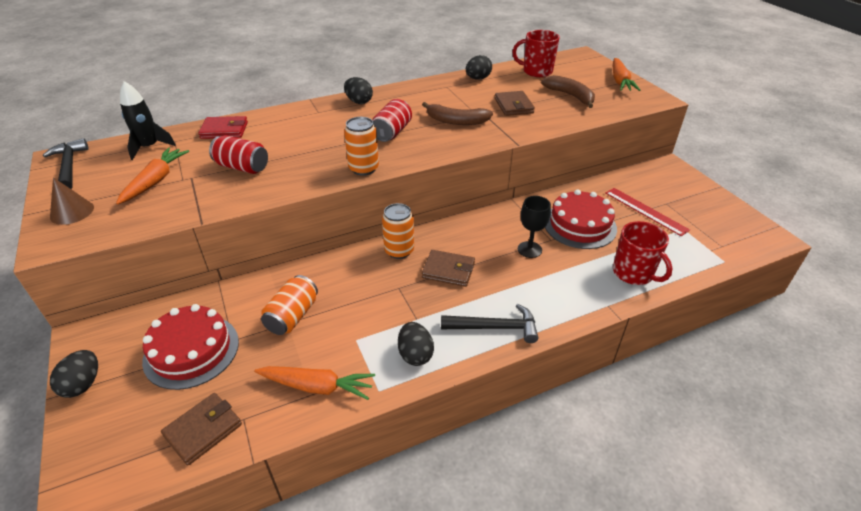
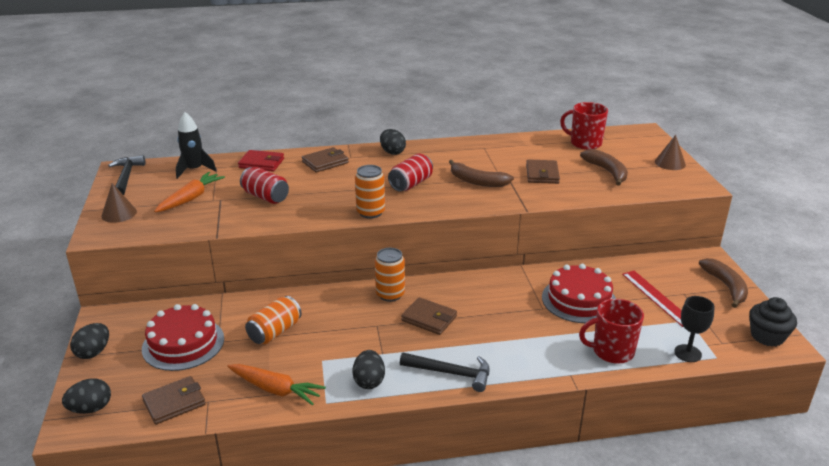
camera: 15 degrees right, 10 degrees down
(293, 121) = (325, 162): none -> brown wallet
(478, 78) = (519, 143): black egg -> black egg (91, 409)
(529, 249) = (516, 313): black goblet -> black goblet (687, 353)
(620, 81) = (670, 163): orange carrot -> brown cone
(633, 273) = (612, 351): red mug -> red mug turned 105 degrees clockwise
(697, 190) = (726, 286): none -> brown banana
(754, 232) = (767, 336): none -> black cupcake

